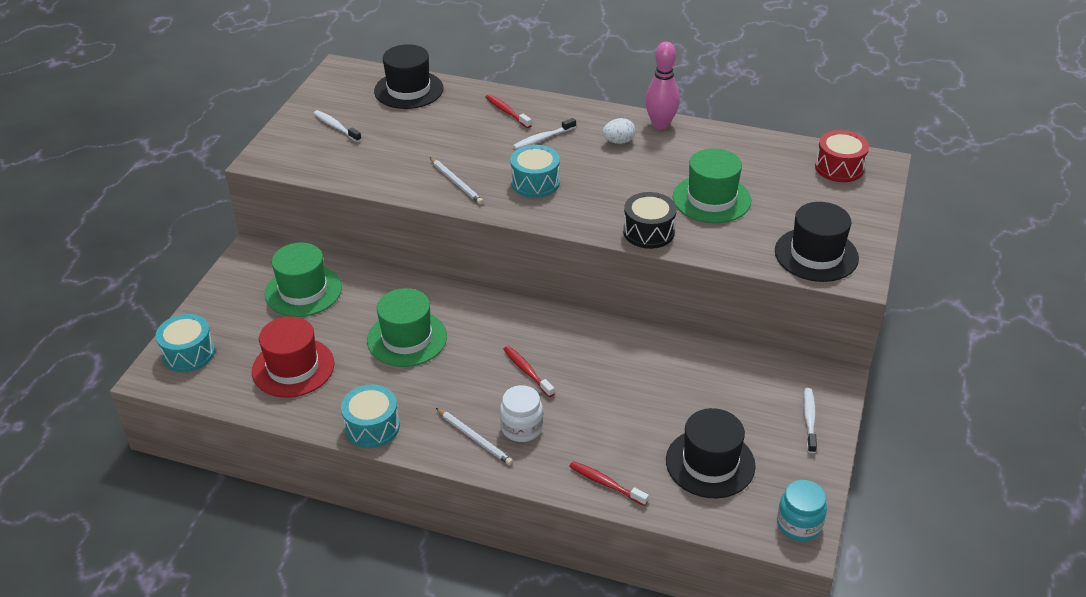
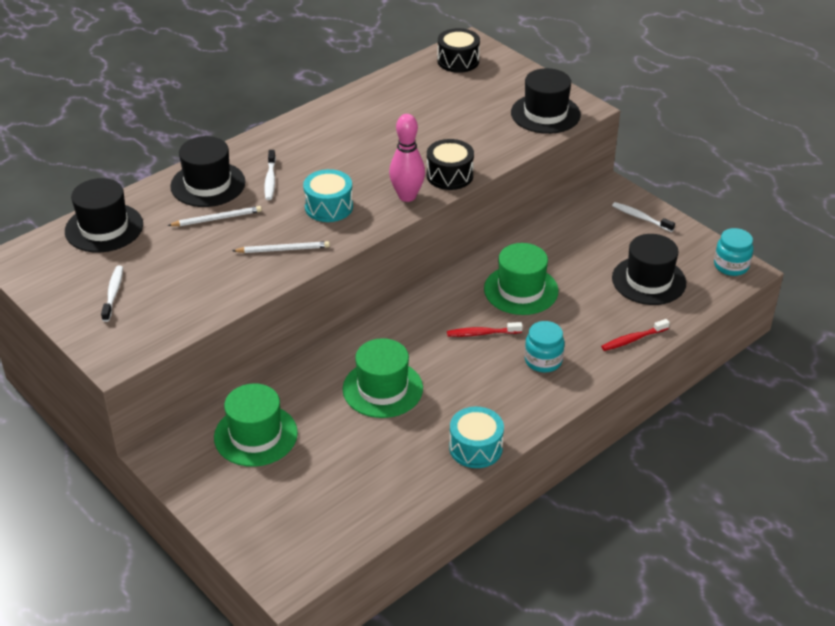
camera: 60 degrees left, 0 degrees up
(188, 353) = (275, 546): turquoise drum -> none
(293, 367) = (358, 475): red hat -> none
(336, 127) = (113, 293): white toothbrush -> white toothbrush turned 105 degrees clockwise
(474, 438) = (534, 391): white pencil -> white pencil (217, 219)
(506, 112) = (208, 184): red toothbrush -> black hat
(522, 428) = (543, 361): white jar -> turquoise jar
(618, 141) = (317, 143): white egg -> none
(660, 124) = (317, 114): pink bowling pin -> pink bowling pin (407, 196)
(711, 199) = (438, 130): green hat -> green hat (521, 290)
(839, 168) = (458, 61): red drum -> black drum

